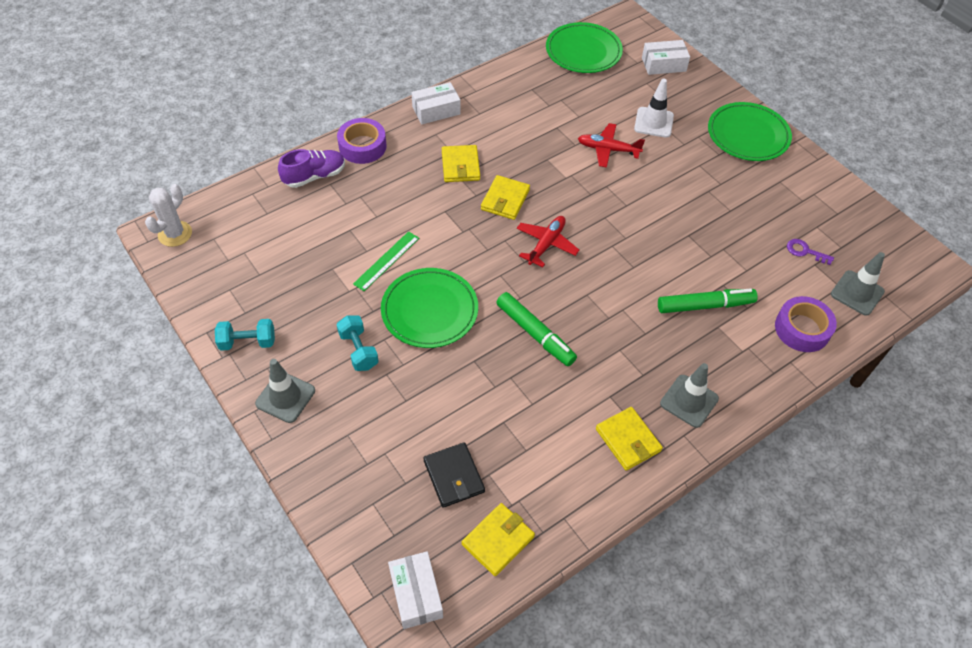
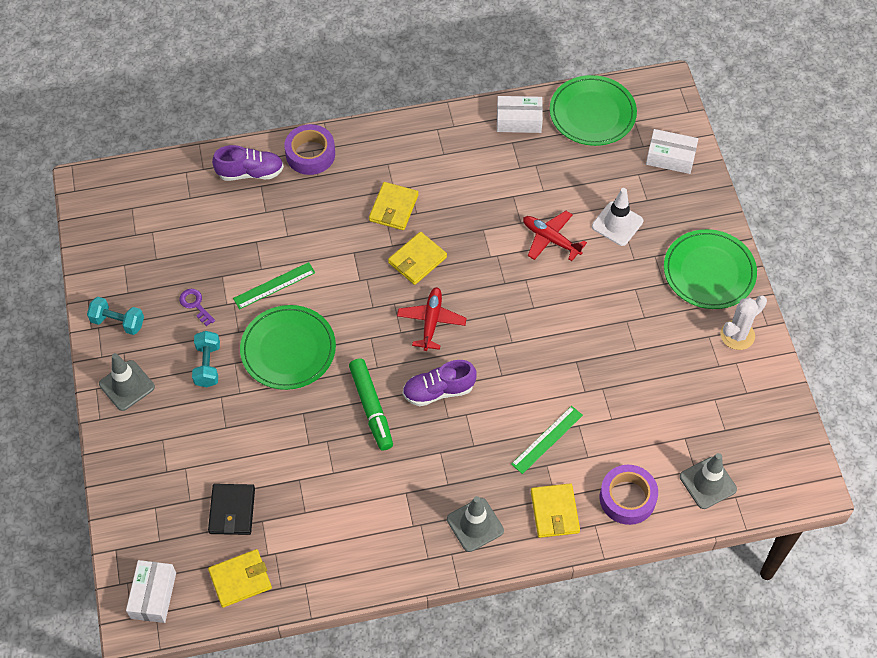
camera: 25 degrees right, 5 degrees up
(175, 234) = (100, 191): white cactus -> white cactus (737, 335)
(436, 110) = (402, 136): white box -> white box (519, 120)
(546, 244) = (431, 321): red plane -> red plane turned 45 degrees counterclockwise
(587, 298) = (438, 391): none -> purple shoe
(628, 440) = (398, 538): yellow wallet -> yellow wallet (554, 512)
(705, 305) = (547, 439): green marker -> green ruler
(805, 251) = (684, 421): purple key -> purple key (195, 304)

